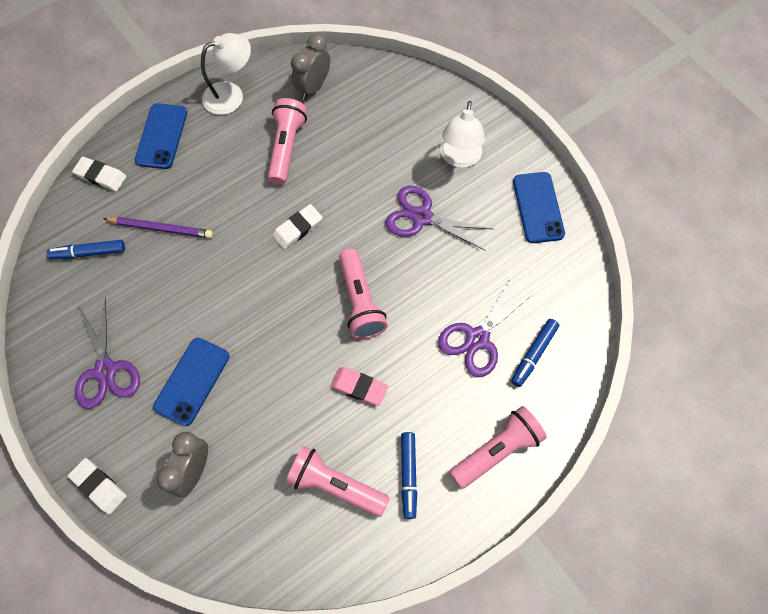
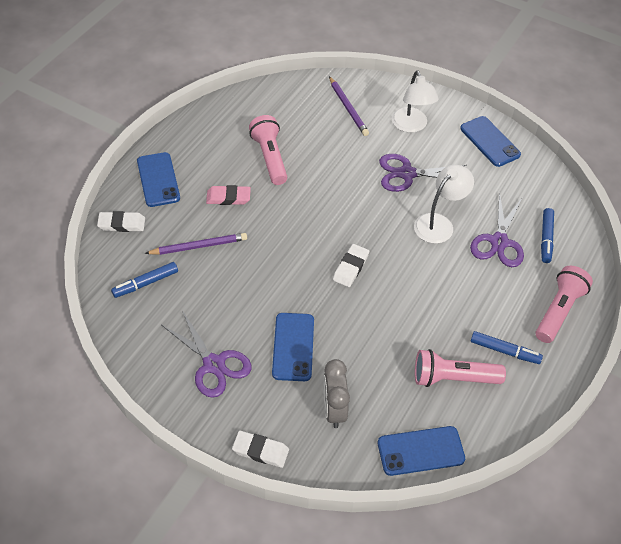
camera: 25 degrees left, 15 degrees down
(231, 95) = (201, 134): white lamp -> white lamp (439, 223)
(255, 555) = (420, 451): none -> blue phone
(298, 228) = (314, 211): white eraser -> white eraser (350, 267)
(313, 87) = (266, 109): grey clock -> none
(359, 387) = (430, 305): pink eraser -> pink eraser (228, 197)
(360, 301) = (395, 246): pink flashlight -> none
(401, 113) = (348, 108): none -> purple pencil
(408, 475) = (504, 351): blue marker -> blue marker turned 45 degrees counterclockwise

